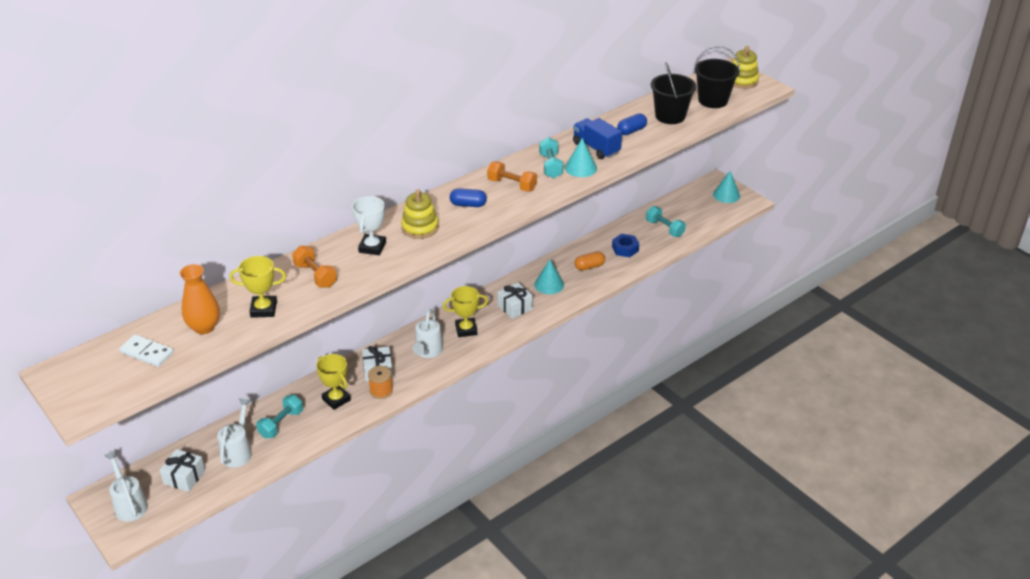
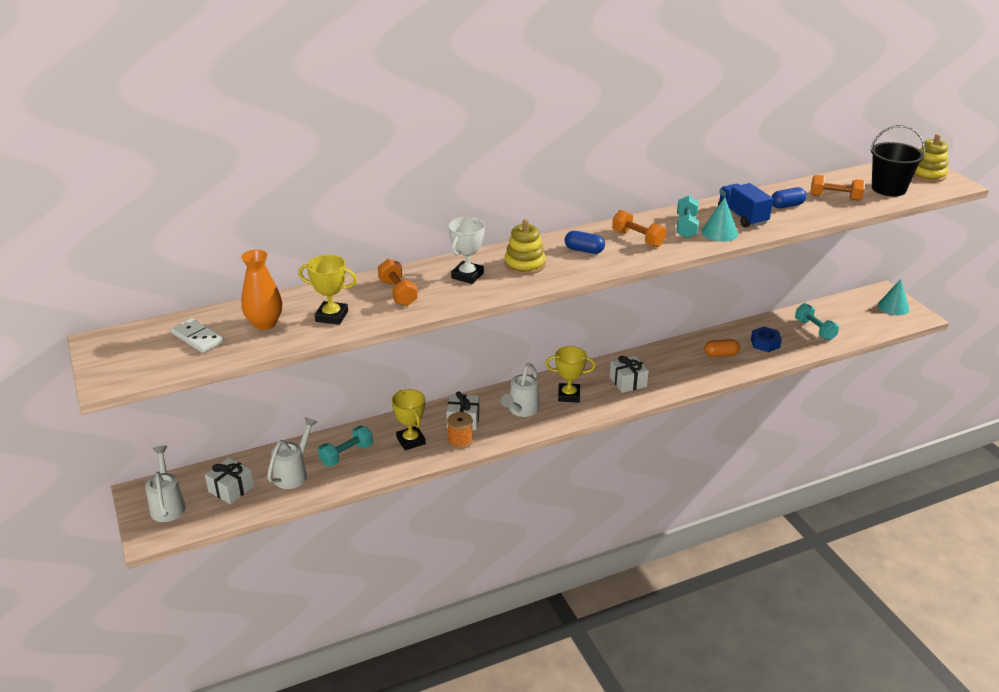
camera: 15 degrees right, 5 degrees down
(549, 284) = (671, 365): turquoise cone -> none
(670, 116) = (835, 197): black bucket -> orange dumbbell

